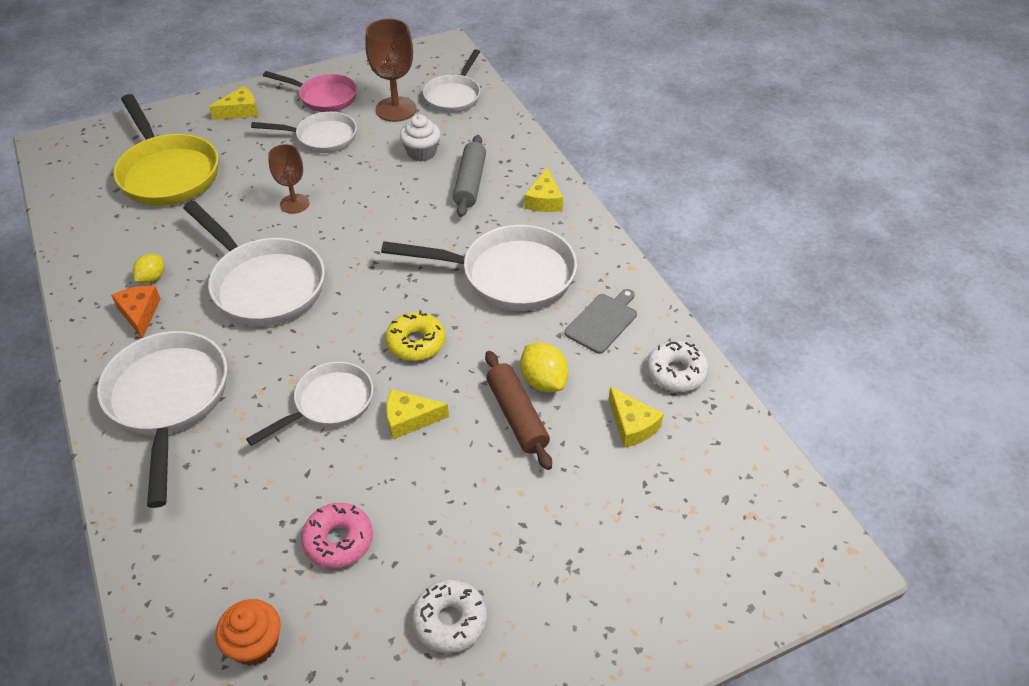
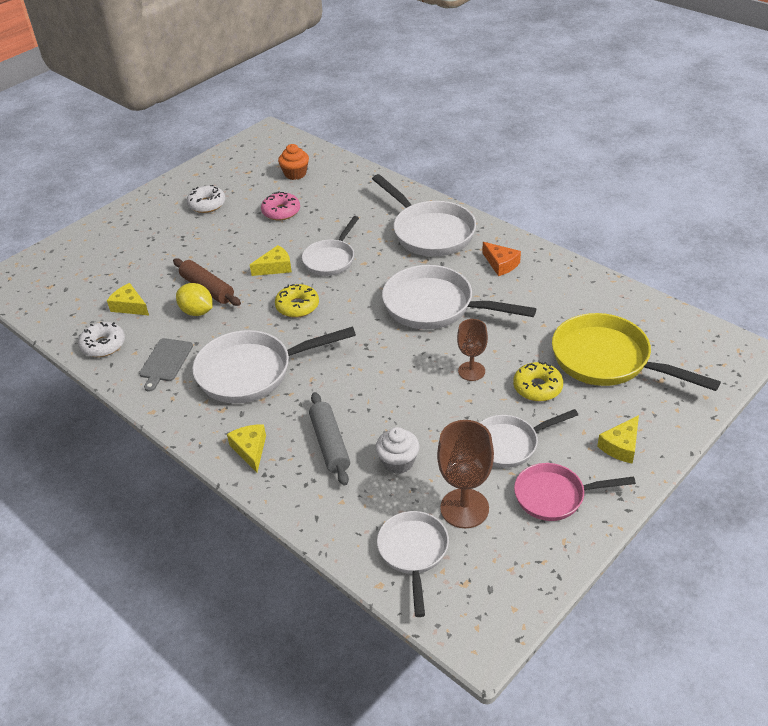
camera: 160 degrees right, 5 degrees down
(152, 278) = (519, 285): yellow lemon -> none
(253, 171) = (537, 387): none -> yellow donut

